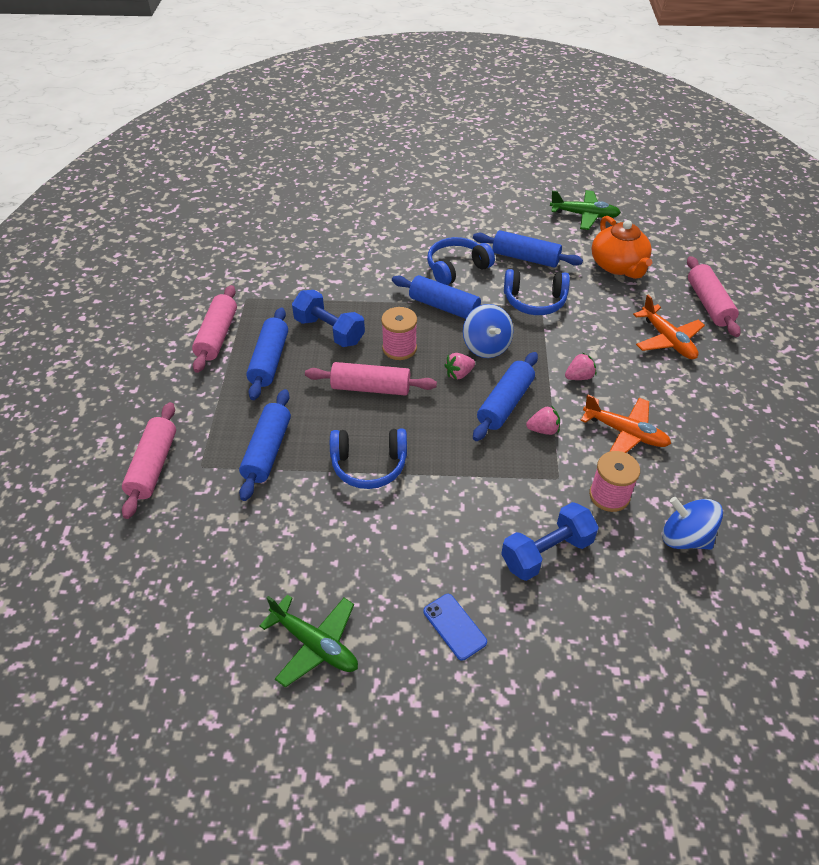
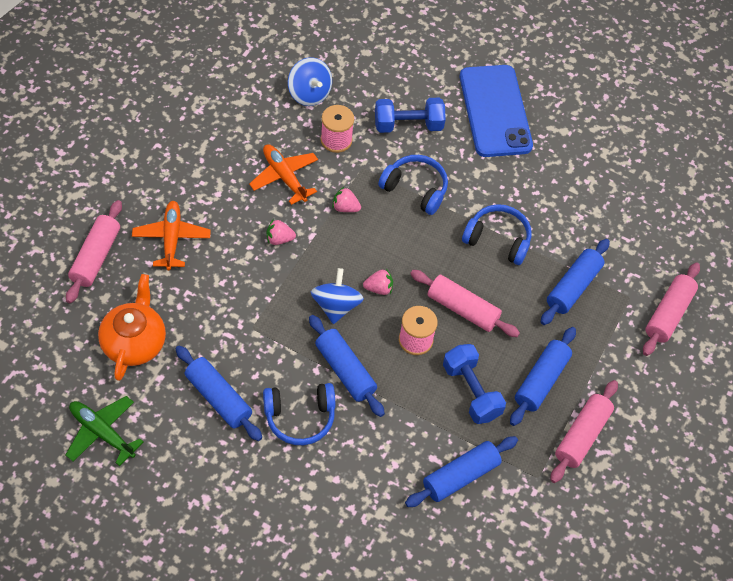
camera: 160 degrees left, 10 degrees up
(315, 645) = (586, 138): green plane -> none
(454, 626) = (495, 111): blue phone -> blue phone, size x2.39
(505, 403) = (359, 243): blue rolling pin -> blue rolling pin (460, 476)
(534, 301) = (253, 336): blue headphones -> blue headphones (415, 189)

